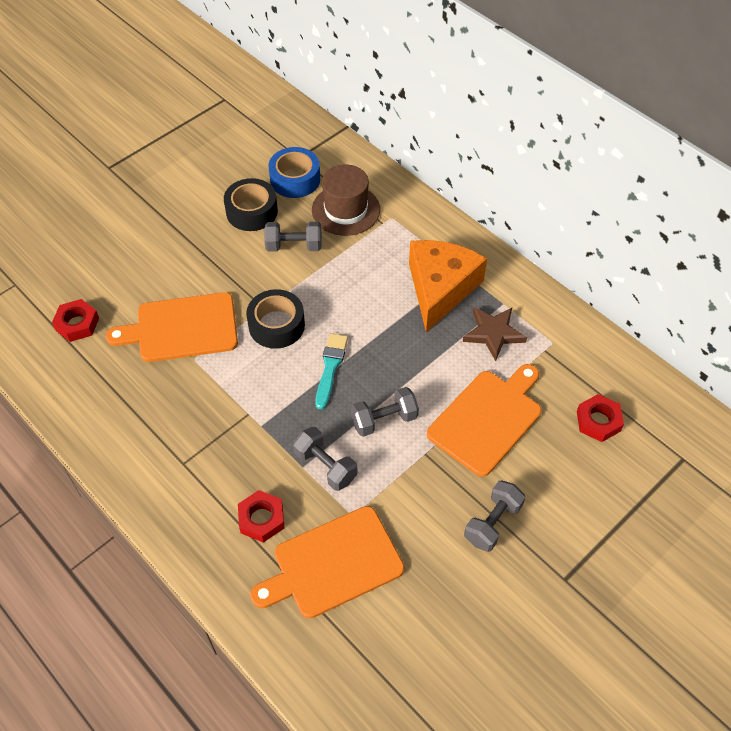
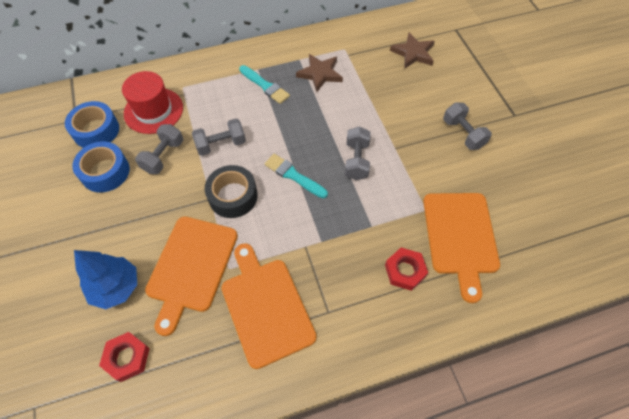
camera: 65 degrees left, 5 degrees up
(137, 283) = (116, 287): none -> blue tree
(252, 211) = (105, 172): black tape -> blue tape
(325, 466) = (378, 211): grey dumbbell -> grey dumbbell (221, 144)
(346, 210) = (153, 110): brown hat -> red hat
(440, 288) = (265, 86): orange cheese -> turquoise brush
(488, 419) = (385, 104): orange cutting board -> orange cutting board (266, 307)
(598, 421) = (413, 53): red nut -> brown star

